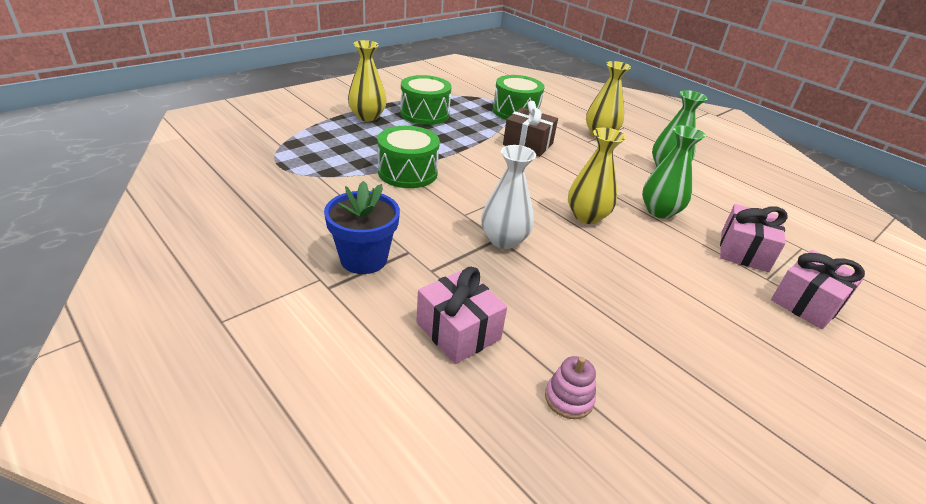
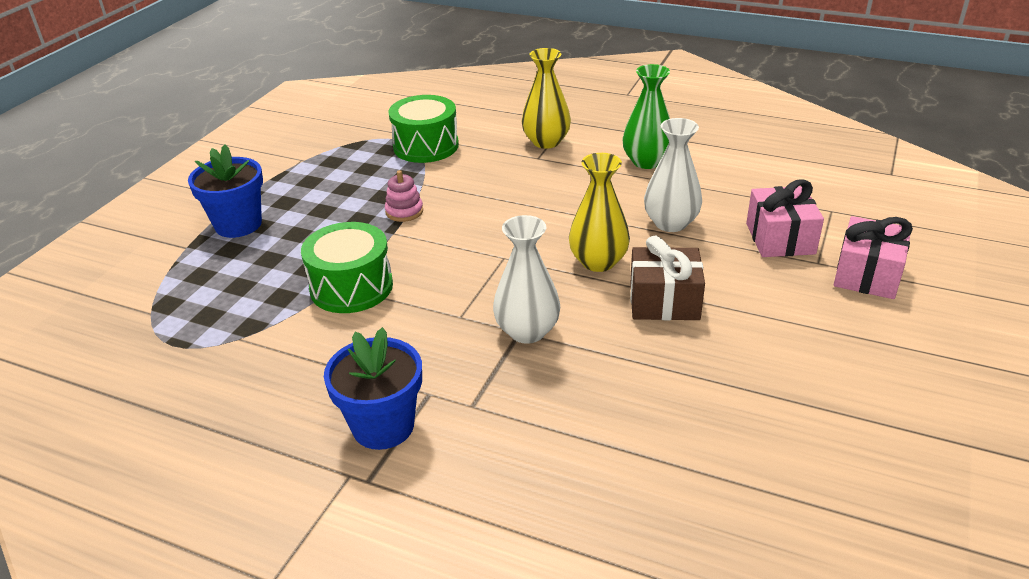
camera: 20 degrees left, 0 degrees up
(367, 116) = (238, 224): yellow vase -> blue flower pot
(424, 114) = (312, 192): green drum -> none
(458, 331) = (551, 465): pink gift -> none
(528, 144) = (471, 189): brown gift -> brown gift (664, 301)
(569, 398) = (709, 486): pink stacking toy -> pink stacking toy (404, 211)
(659, 211) = (670, 223): green vase -> white vase

